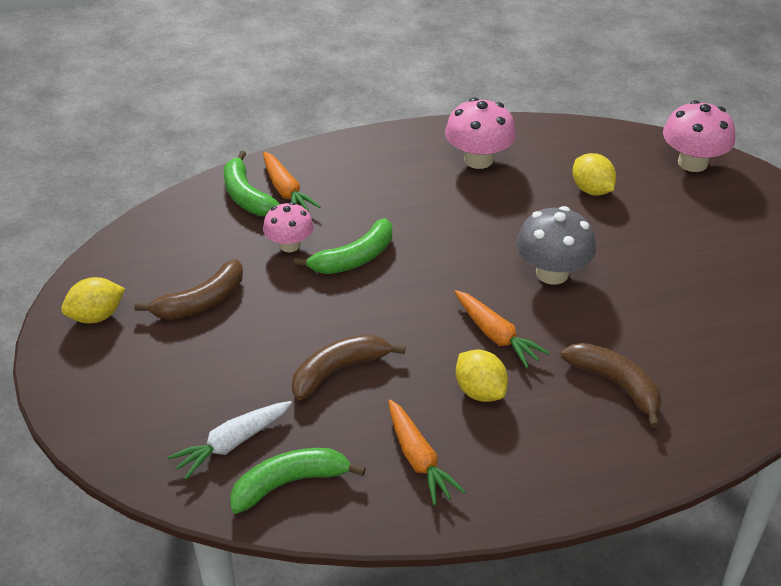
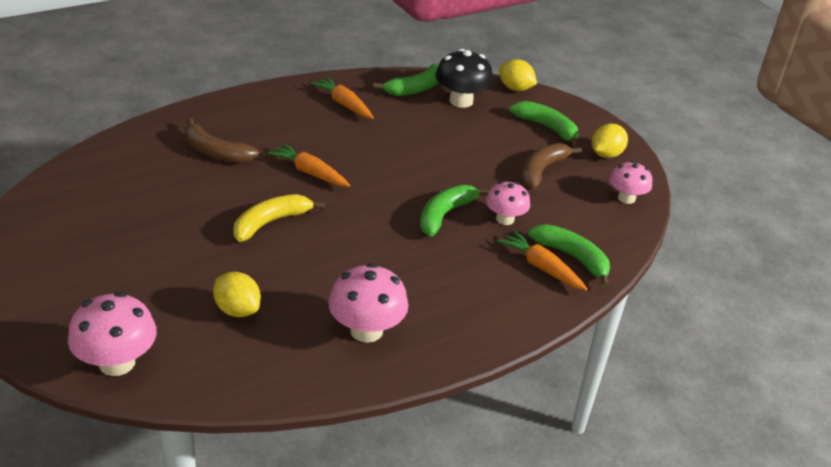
camera: 160 degrees right, 5 degrees down
(129, 253) = (626, 198): none -> pink mushroom
(139, 372) = (547, 128): none -> green banana
(232, 444) = (461, 101): white carrot -> black mushroom
(339, 370) = (416, 141): brown banana -> none
(480, 391) = (313, 139): yellow lemon -> yellow lemon (515, 88)
(552, 273) = (271, 222): grey mushroom -> yellow banana

